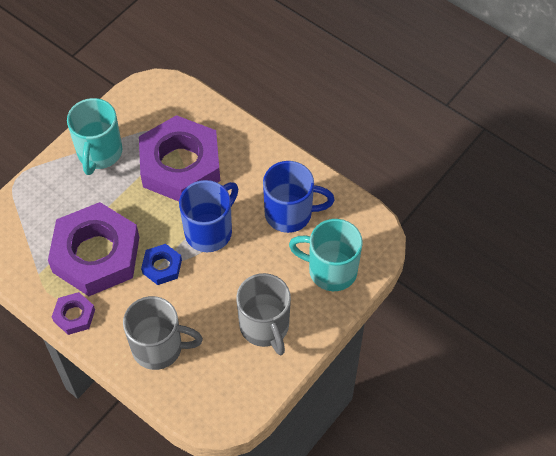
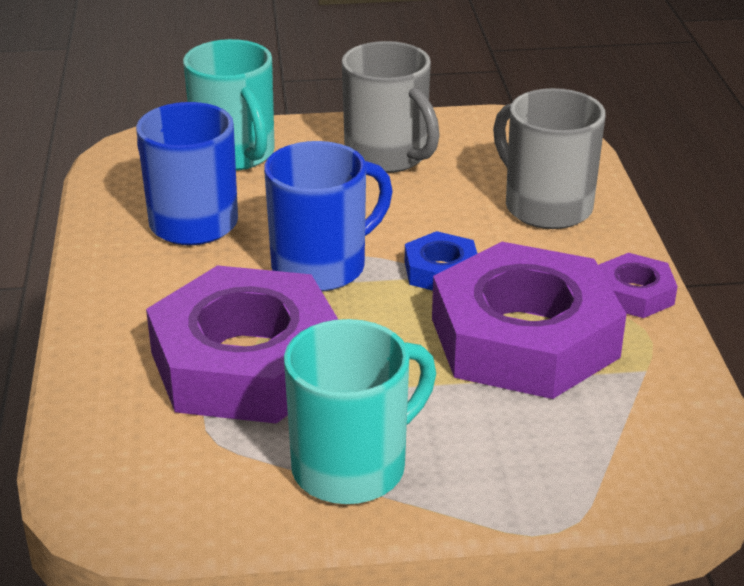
camera: 135 degrees left, 25 degrees down
(210, 231) = (322, 266): blue mug -> blue mug turned 150 degrees clockwise
(265, 327) = (388, 156): grey mug -> grey mug turned 120 degrees clockwise

